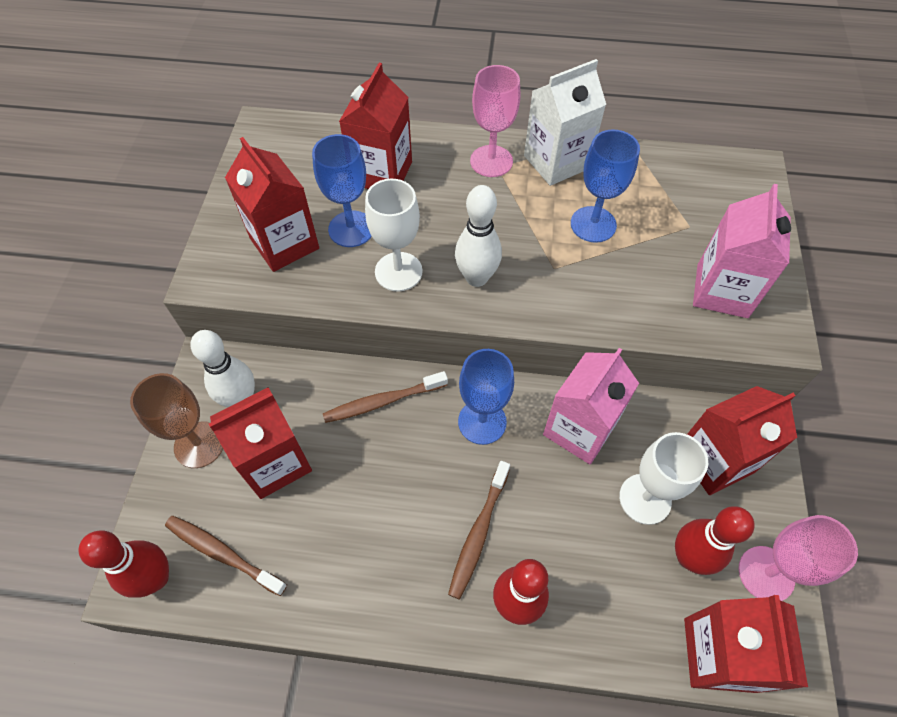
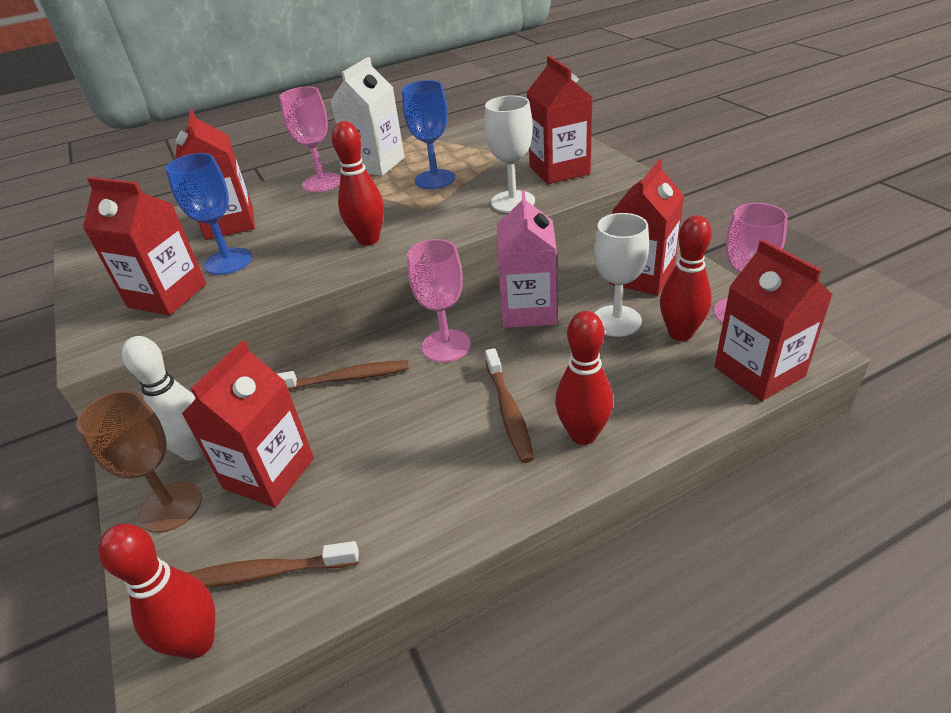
camera: 30 degrees left, 20 degrees down
(383, 401) = (345, 378): brown toothbrush -> brown toothbrush turned 135 degrees counterclockwise
(398, 272) = (296, 265): white goblet -> white goblet (512, 202)
(476, 277) = (368, 239): white bowling pin -> red bowling pin
(482, 422) = (446, 346): blue goblet -> pink goblet
(722, 291) = (559, 170): pink carton -> red carton

